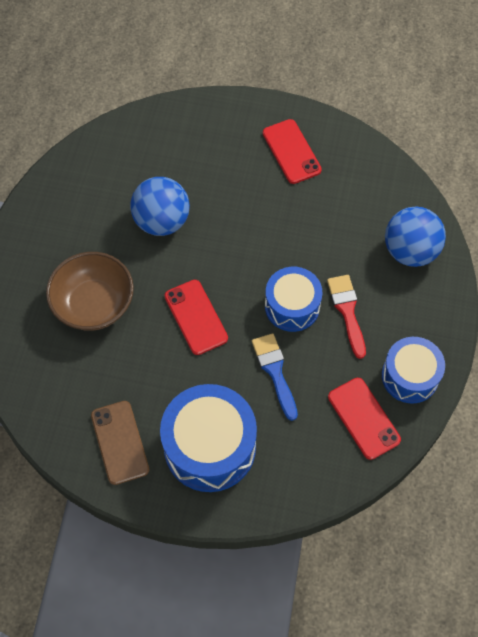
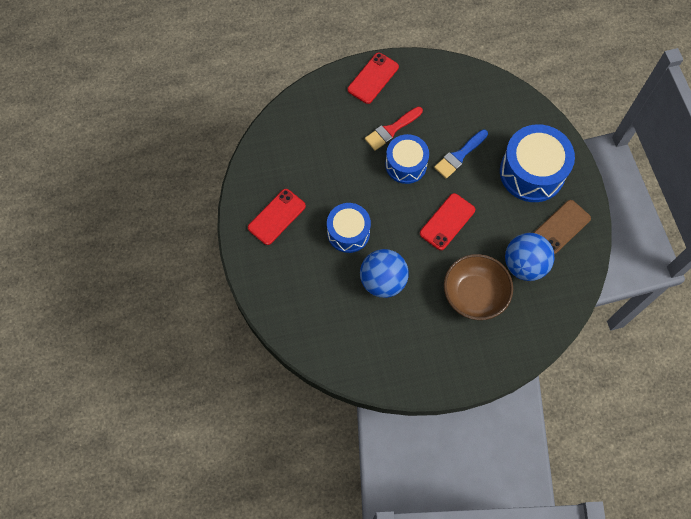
camera: 115 degrees left, 5 degrees up
(363, 418) = (462, 93): red phone -> red phone (373, 78)
(410, 251) = (324, 108): blue ball -> blue ball (524, 264)
(410, 376) = (418, 77): blue drum -> blue drum (348, 232)

